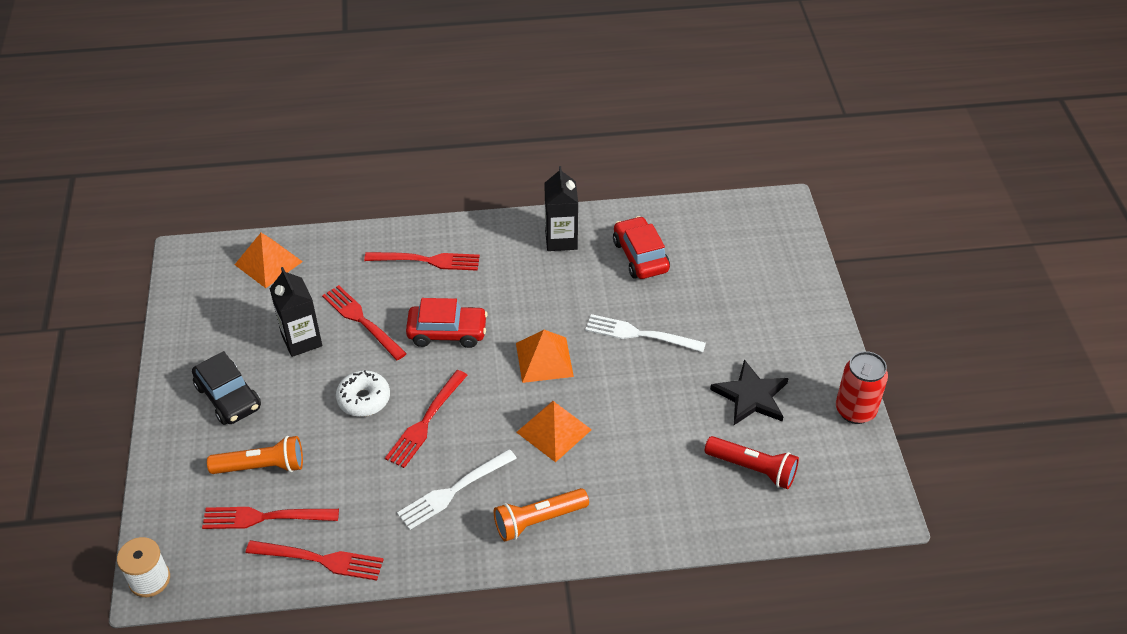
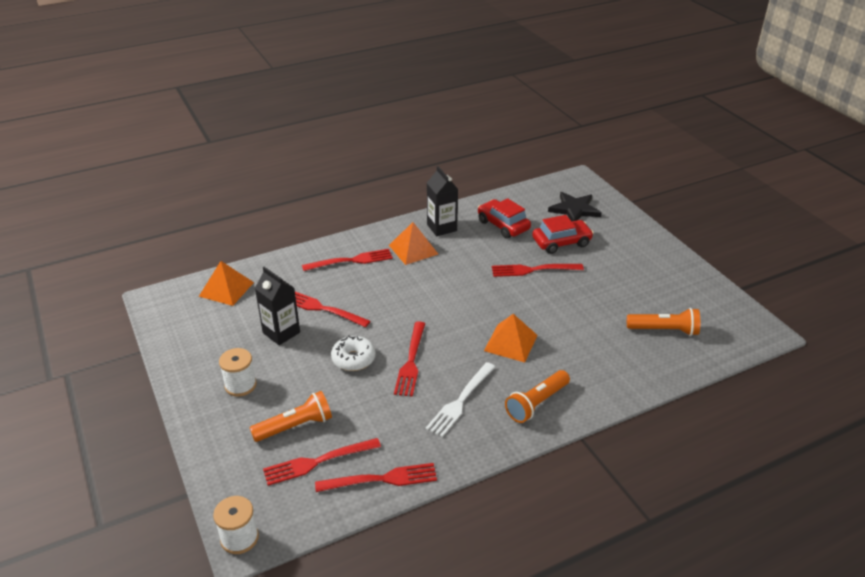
camera: 20 degrees left, 10 degrees down
(228, 397) = (240, 385): black car -> white spool
(447, 332) = (393, 301): red car -> red car (561, 242)
(544, 359) = (475, 301): orange pyramid -> orange pyramid (413, 249)
(640, 334) = (533, 270): white fork -> red fork
(751, 396) = (632, 288): black star -> black star (574, 209)
(752, 469) = (664, 330): red flashlight -> orange flashlight
(855, 410) = (705, 279): red can -> none

